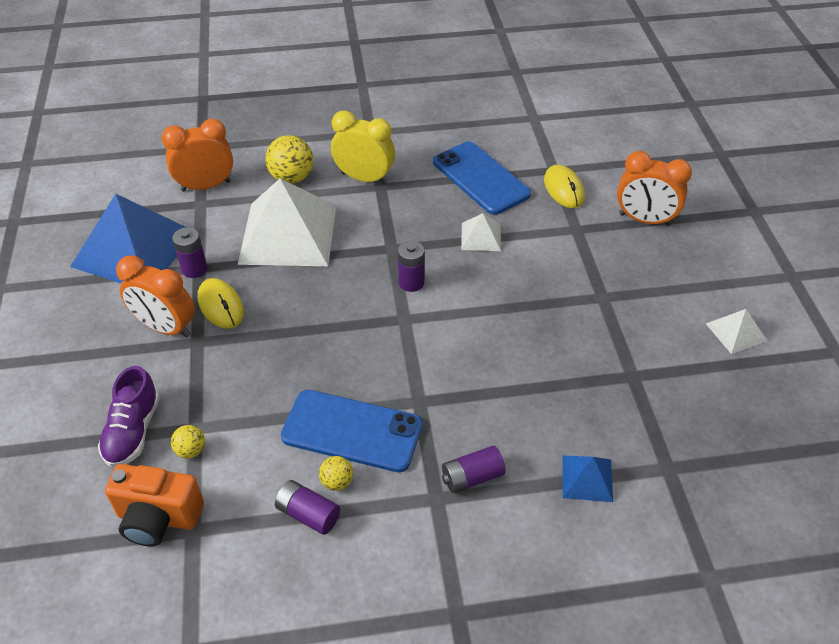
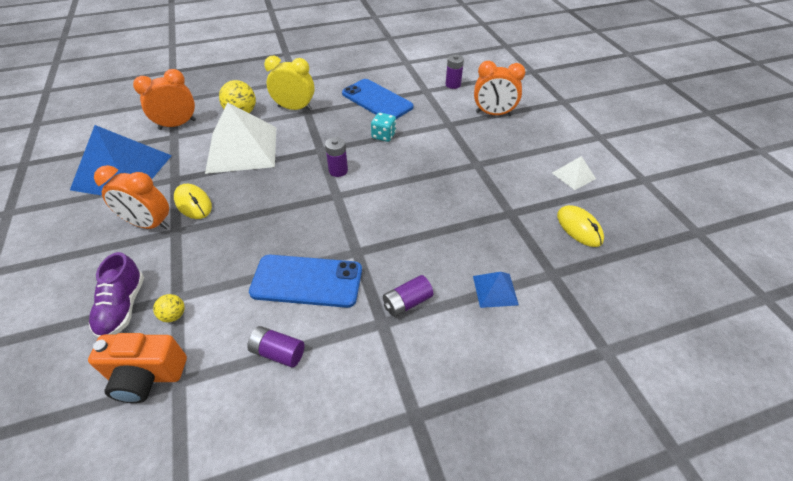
camera: 10 degrees left, 0 degrees up
(194, 269) = (171, 180): purple battery -> purple battery (453, 84)
(337, 482) = (299, 322): yellow ball -> none
(481, 236) = (383, 136): white pyramid -> turquoise dice
(563, 189) = (435, 101): yellow mouse -> yellow mouse (579, 228)

